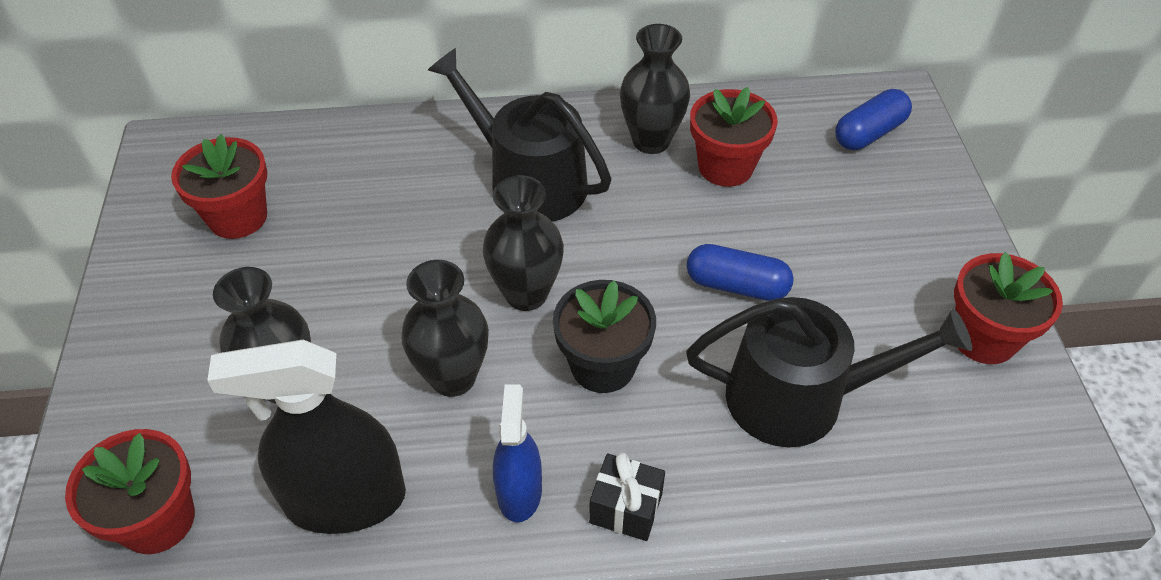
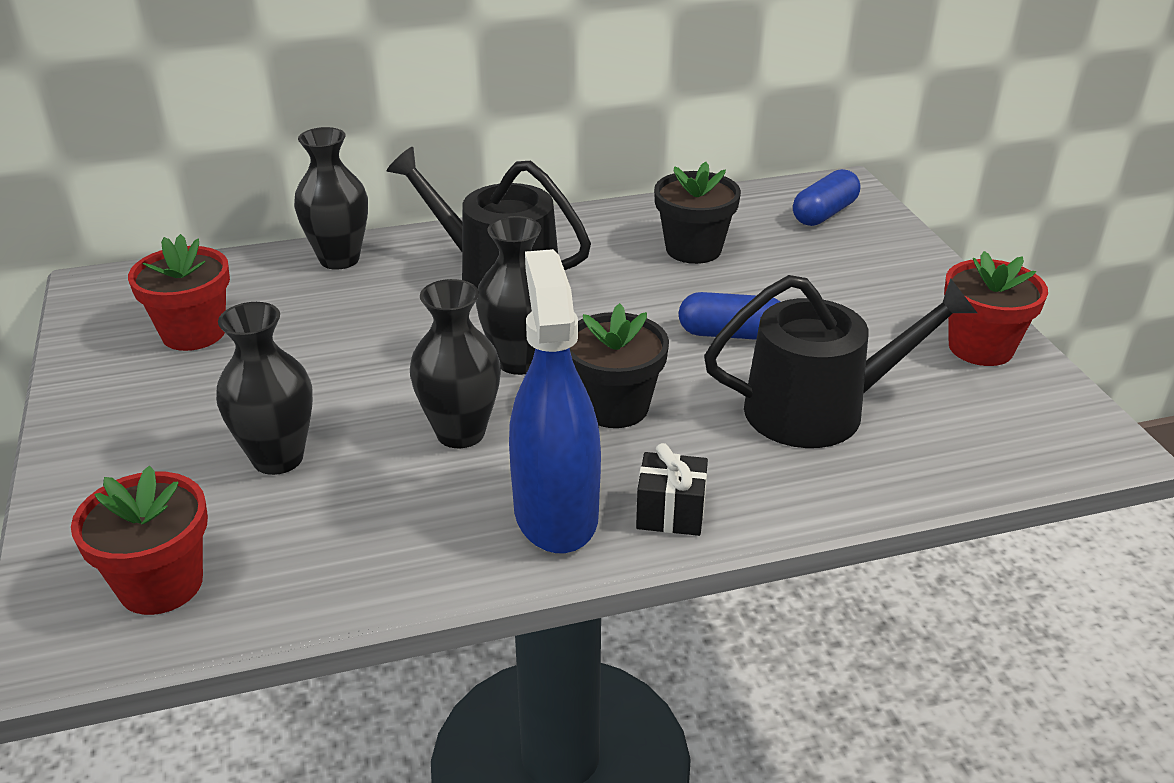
camera: 10 degrees left, 15 degrees down
(345, 499) = (370, 542): black spray bottle -> none
(519, 491) = (555, 513): blue spray bottle -> blue spray bottle, size x1.73
(651, 141) = (614, 237): black vase -> black vase (339, 259)
(725, 167) = (693, 249): red flower pot -> black flower pot

